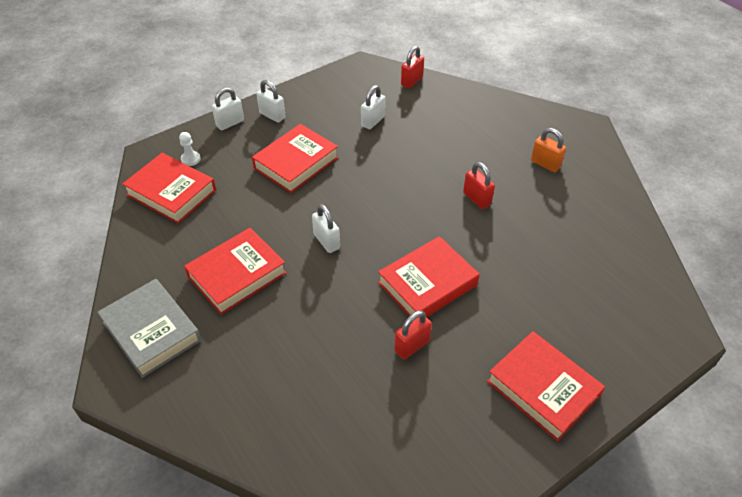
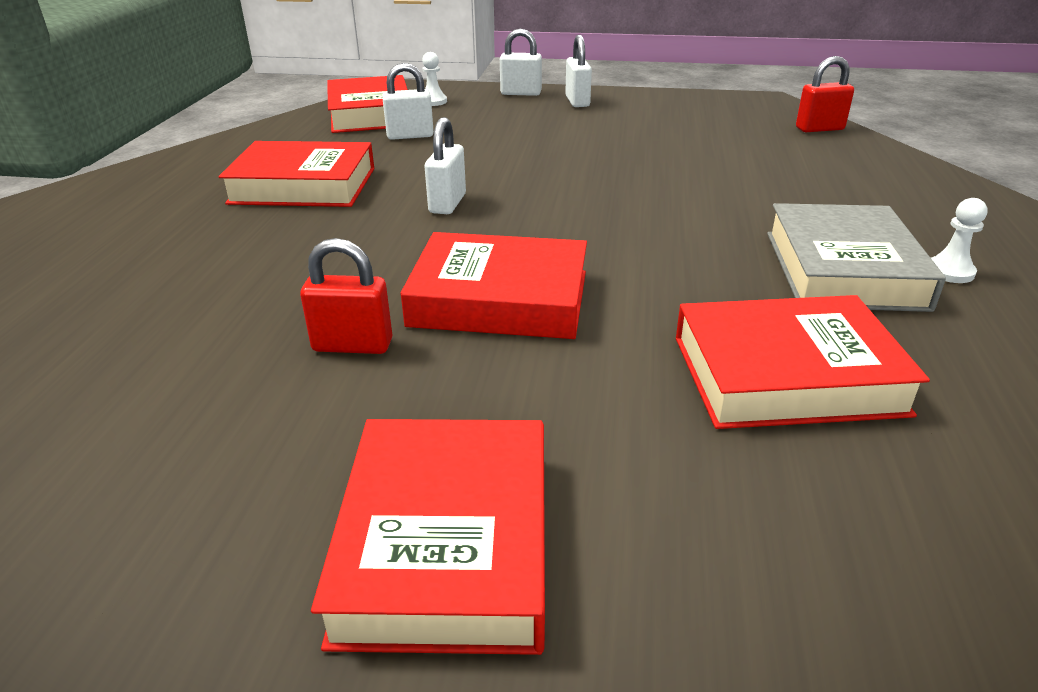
camera: 45 degrees right, 15 degrees down
(151, 331) = (151, 186): grey book -> grey book (843, 269)
(296, 163) = (536, 138): red book -> red book (786, 375)
(373, 121) = (699, 140): white padlock -> white padlock (410, 136)
(476, 199) = (741, 256): red padlock -> none
(545, 164) = (949, 272): orange padlock -> white pawn

